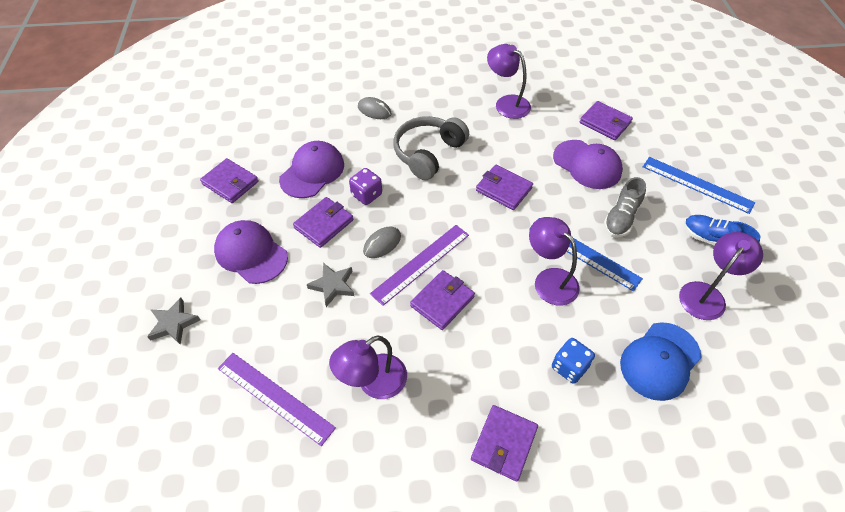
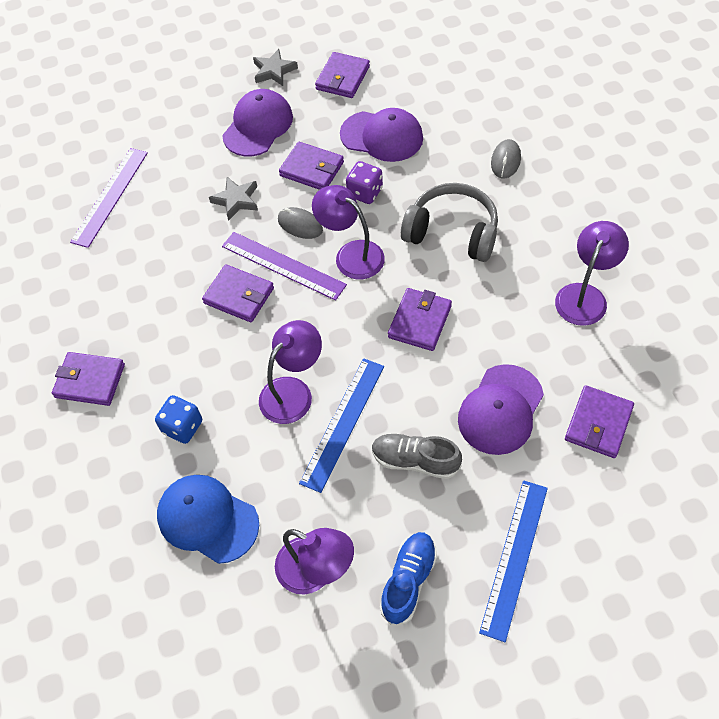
camera: 80 degrees right, 5 degrees up
(173, 323) = (168, 103): grey star -> grey star (274, 71)
(373, 382) = (136, 262): purple lamp -> purple lamp (351, 254)

